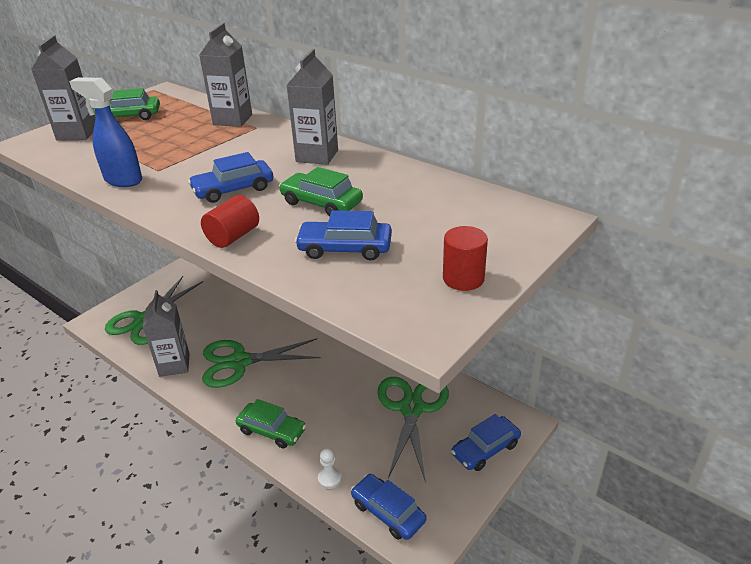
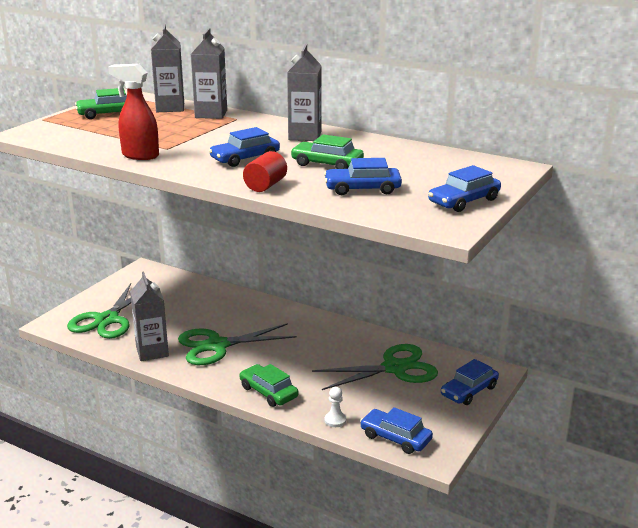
camera: 10 degrees left, 10 degrees down
(77, 134) = (68, 126): grey carton -> grey carton (170, 108)
(123, 180) = (140, 155): blue spray bottle -> red spray bottle
(271, 430) = (268, 392): green car -> green car turned 150 degrees counterclockwise
(412, 408) = (394, 368): green scissors -> green scissors turned 75 degrees clockwise
(463, 278) = (464, 201): red cylinder -> blue car

